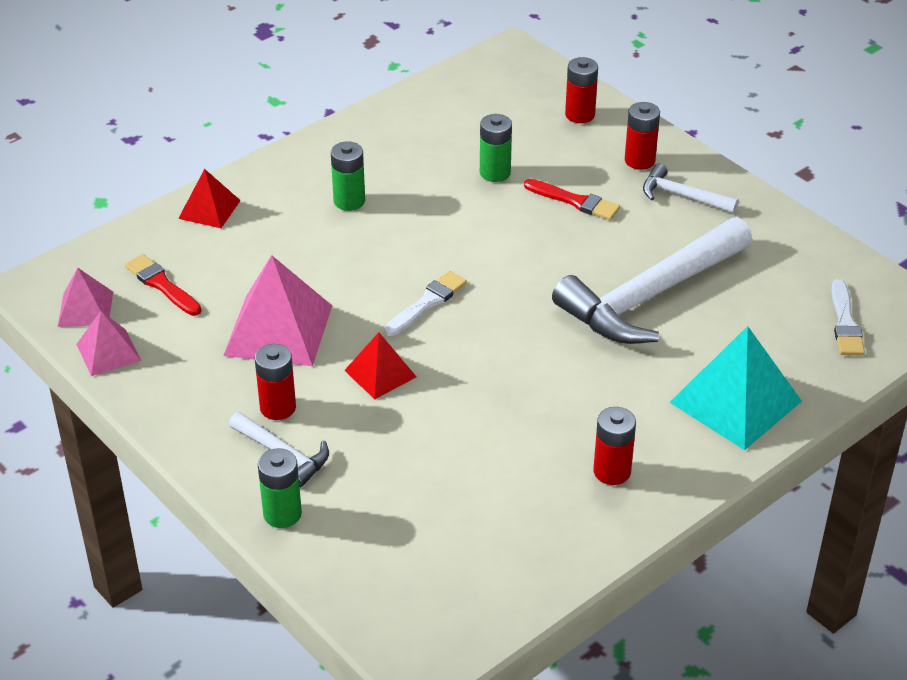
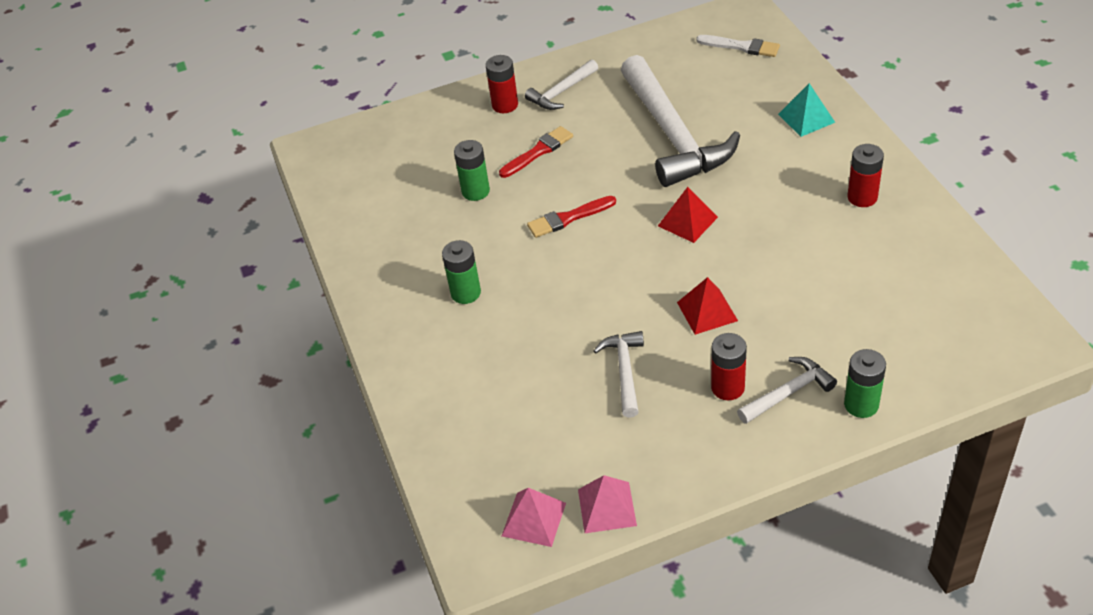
camera: 65 degrees left, 5 degrees up
(161, 285) = (523, 451): red brush -> red brush (568, 218)
(209, 209) = (426, 398): red pyramid -> red pyramid (687, 221)
(278, 330) = (624, 371): pink pyramid -> white hammer
(427, 303) = (628, 265): white brush -> none
(580, 115) = (425, 125): red battery -> none
(735, 401) = (806, 118): turquoise pyramid -> turquoise pyramid, size x0.56

